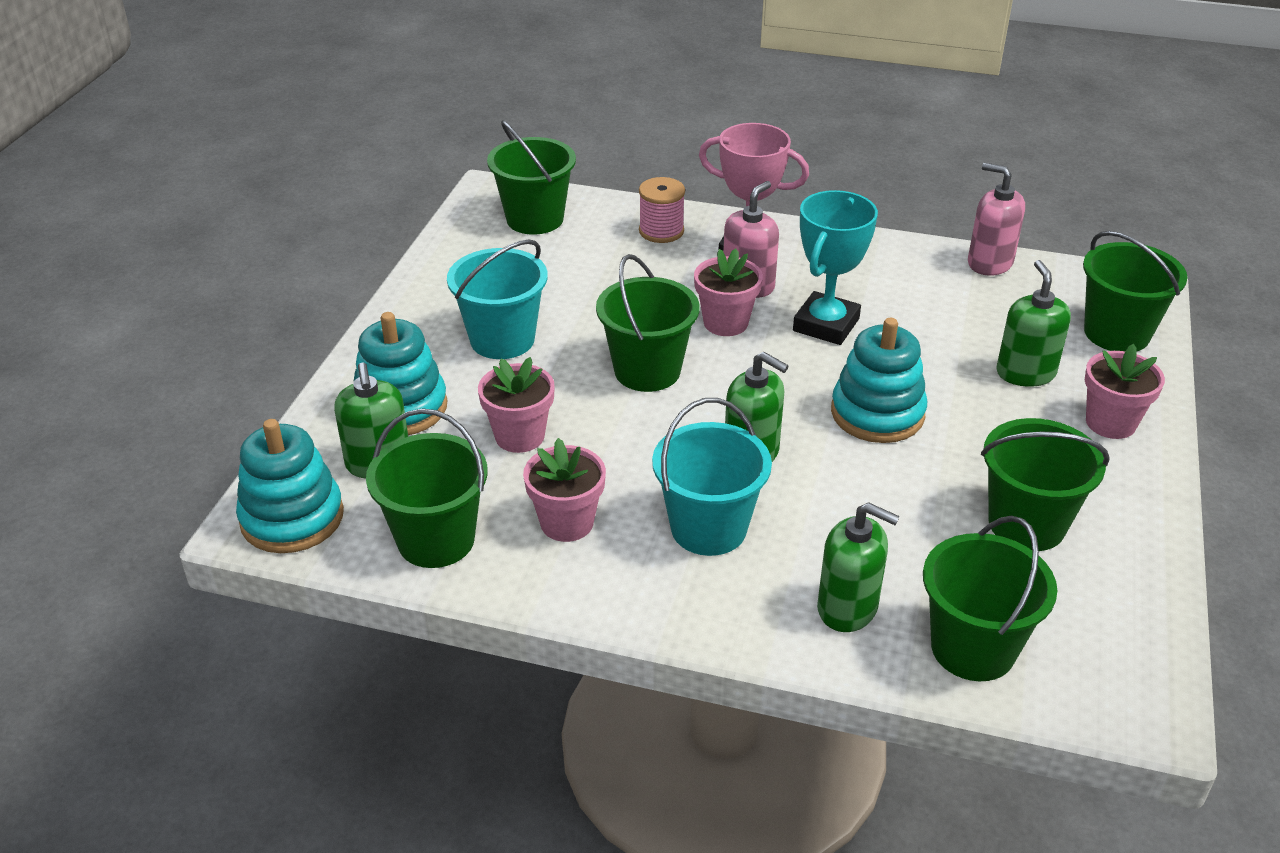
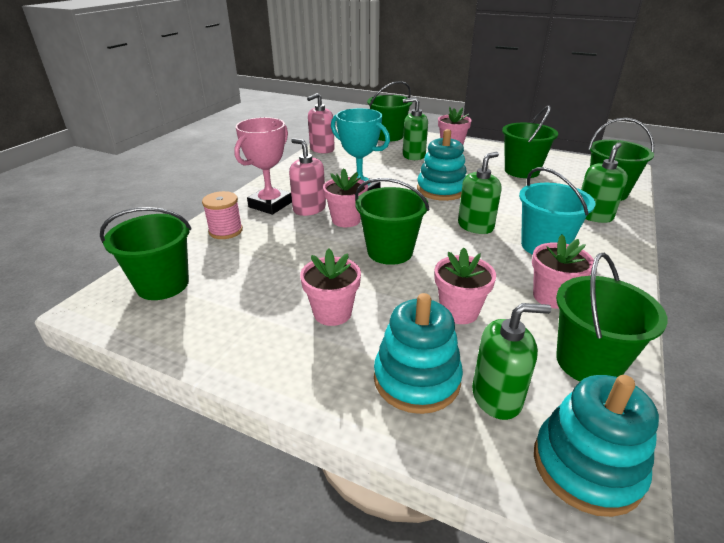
camera: 80 degrees left, 5 degrees down
(502, 339) = (332, 313): turquoise bucket -> pink flower pot

